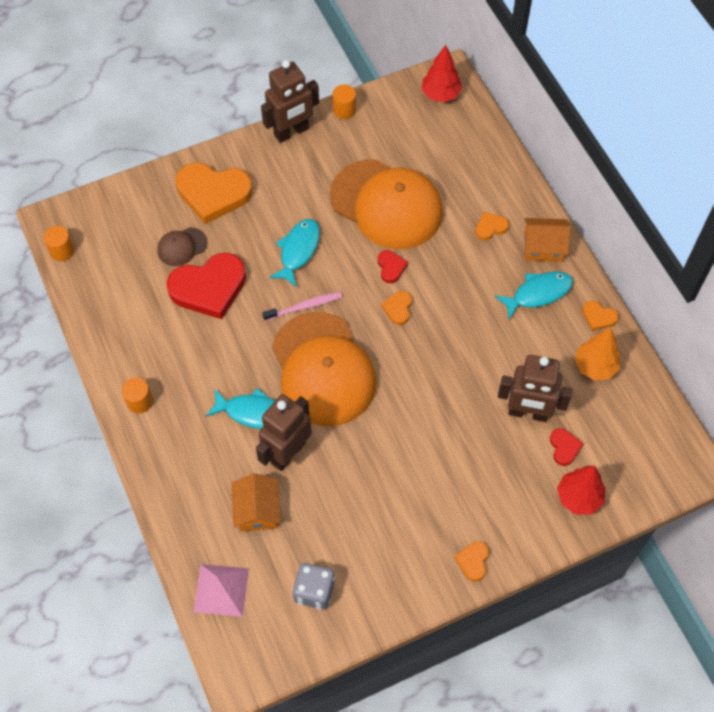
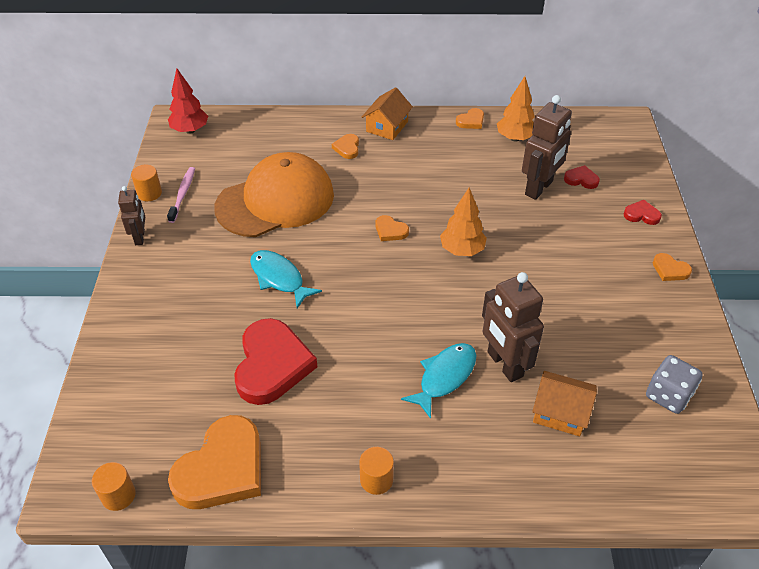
camera: 65 degrees left, 15 degrees down
(182, 247) = (204, 372): brown cap -> none
(213, 193) = (159, 322): orange heart -> orange heart (222, 469)
(221, 590) = (644, 478): pink pyramid -> none
(291, 132) = (140, 237): brown robot -> brown robot, size x0.58
(304, 306) = (346, 295): pink toothbrush -> pink toothbrush (183, 194)
(323, 369) = (424, 305): orange cap -> none
(391, 267) = (344, 221): red heart -> red heart (641, 215)
(404, 375) = (462, 250): none -> orange tree
(538, 293) = (429, 144): turquoise fish -> none
(578, 497) = (630, 187): red tree -> none

